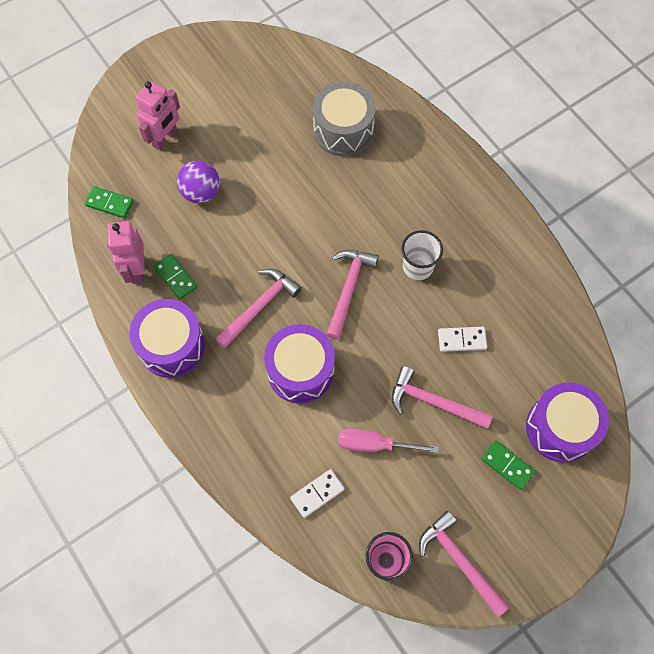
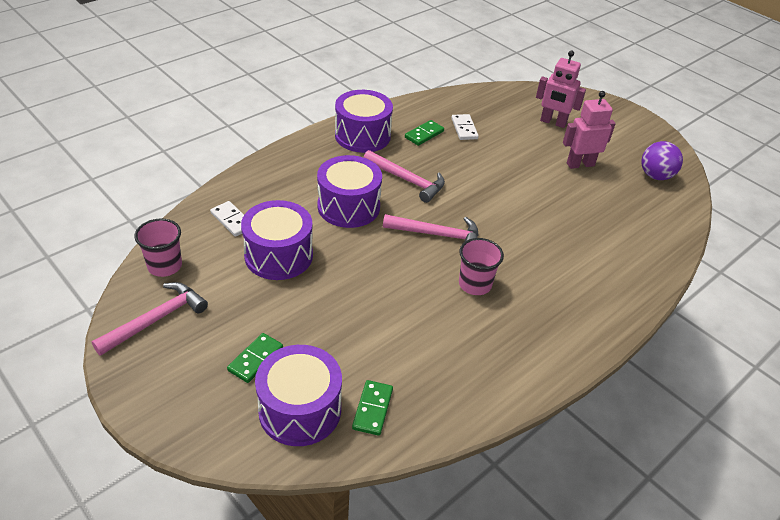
camera: 80 degrees right, 25 degrees down
(109, 203) = (481, 99): green domino -> green domino (372, 409)
(136, 269) = (426, 115): pink robot -> pink robot (580, 164)
(201, 192) = (508, 143): purple ball -> purple ball (655, 176)
(343, 130) = (612, 226): grey drum -> none
(373, 444) = (278, 255): pink screwdriver -> purple drum
(418, 266) = (475, 284): white cup -> pink cup
(433, 401) = (325, 298): pink hammer -> none
(462, 340) = (397, 320): white domino -> white domino (464, 129)

